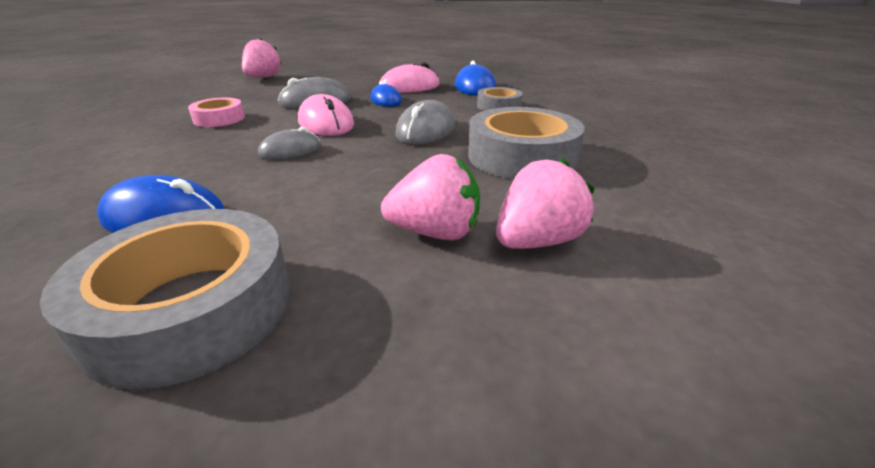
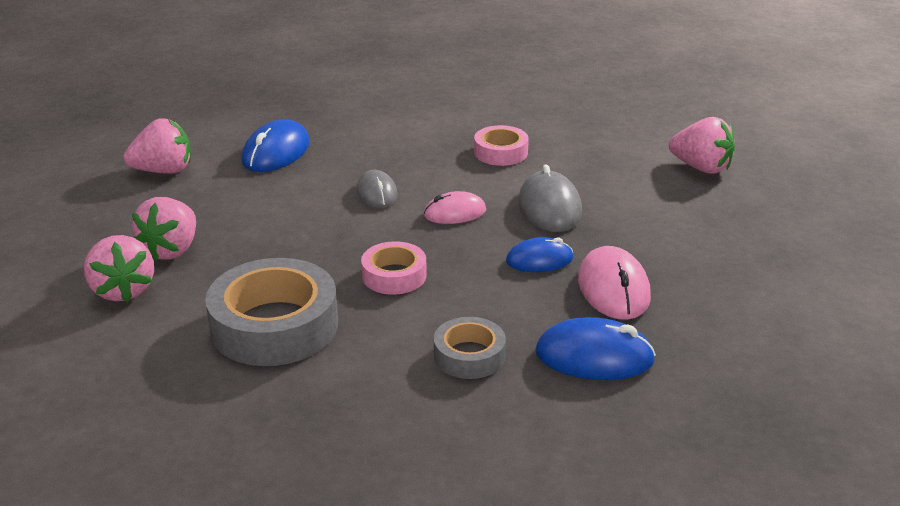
camera: 105 degrees right, 0 degrees up
(191, 308) = (164, 171): grey tape -> pink strawberry
(326, 123) = (454, 213): pink mouse -> pink mouse, size x0.66
(425, 130) = (394, 275): grey mouse -> pink tape

